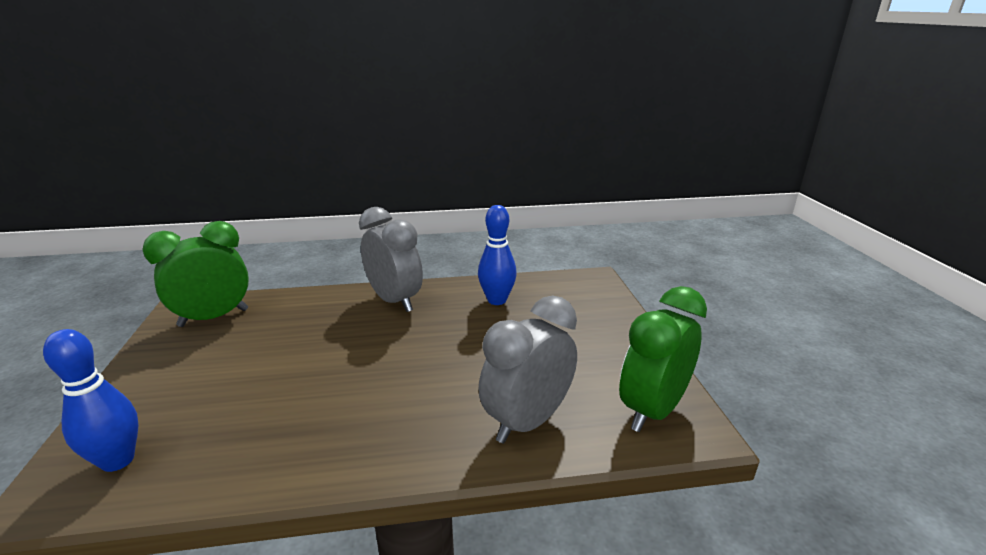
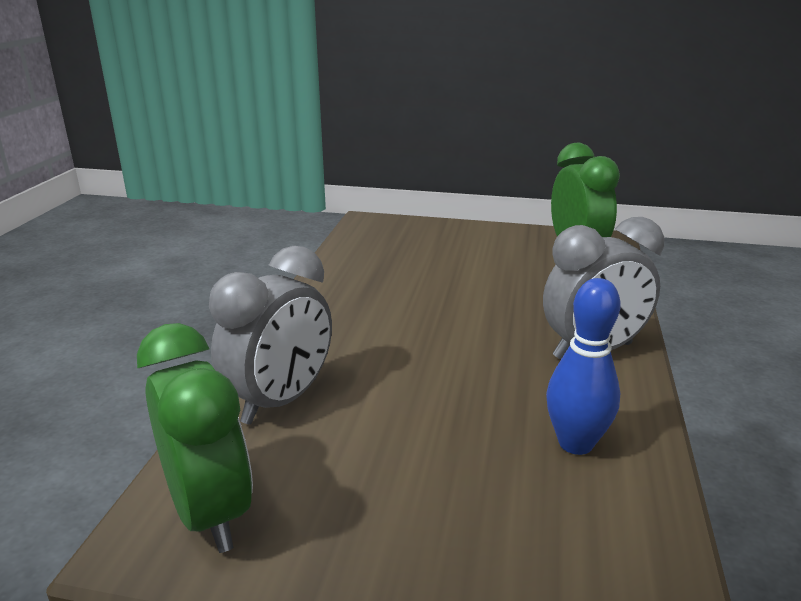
camera: 110 degrees right, 0 degrees up
(117, 460) = (386, 234): blue bowling pin -> none
(527, 422) = (280, 401): grey clock -> grey clock turned 60 degrees clockwise

